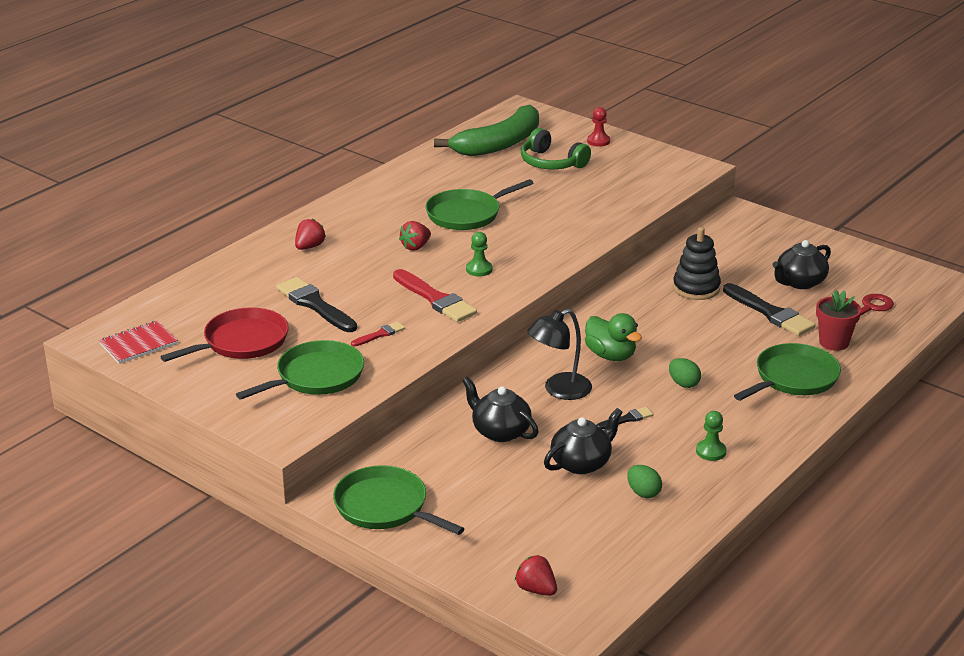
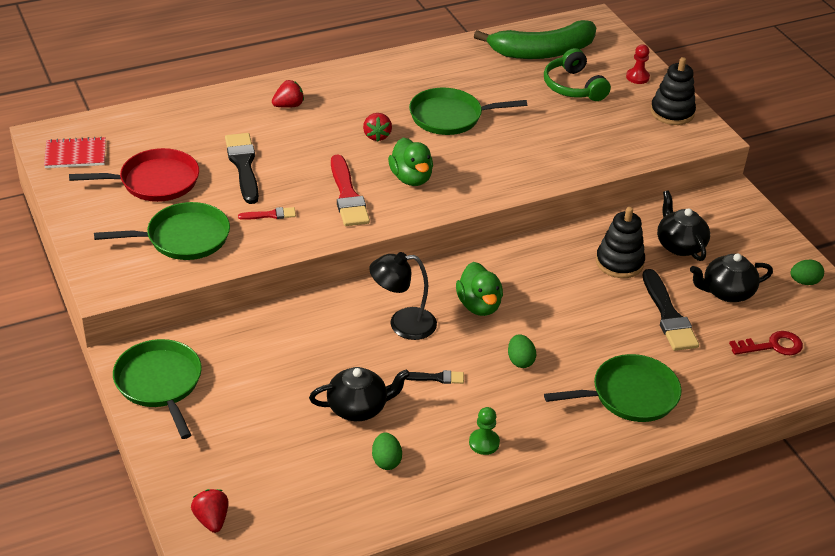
camera: 25 degrees right, 10 degrees up
(416, 247) = (377, 136): red strawberry -> red strawberry turned 75 degrees counterclockwise
(479, 269) = (411, 178): green pawn -> green duck
(500, 431) = (316, 346): black teapot -> black teapot (679, 245)
(652, 159) = (672, 112): none -> black stacking toy
(834, 342) = (703, 371): red flower pot -> none
(851, 257) = (804, 282): none -> green egg

